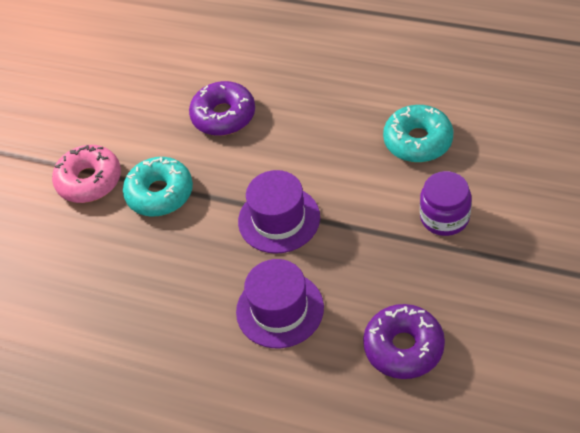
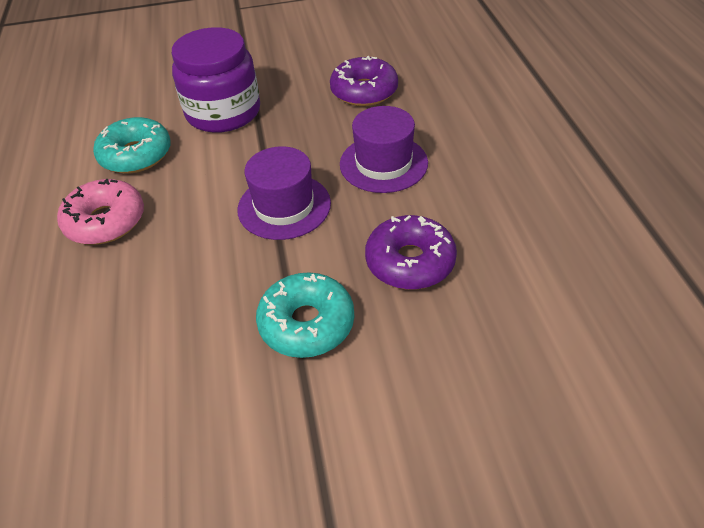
camera: 125 degrees left, 5 degrees down
(89, 181) = (330, 419): pink donut -> pink donut (105, 221)
(223, 116) = (149, 325): purple donut -> purple donut (410, 262)
(444, 217) = (223, 112): purple jar -> purple jar, size x1.63

